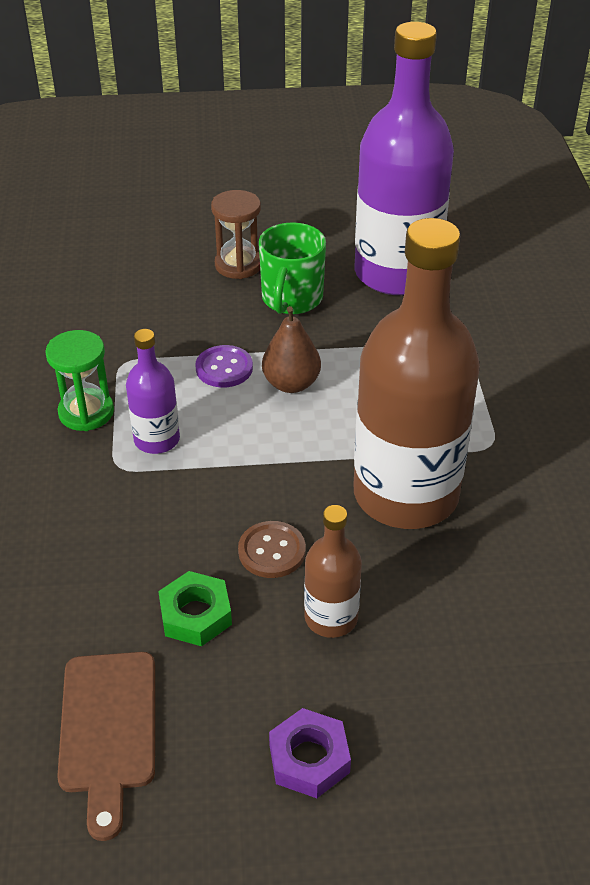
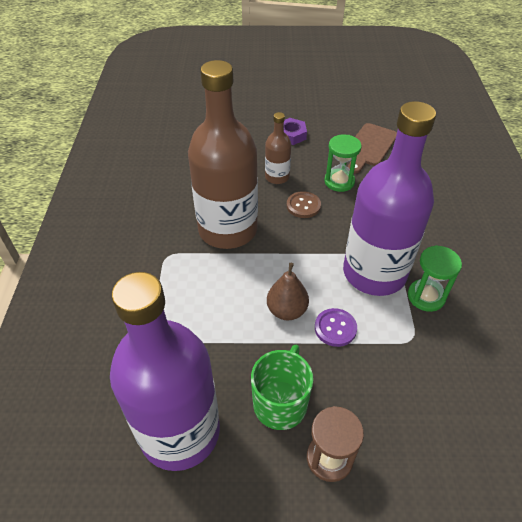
camera: 175 degrees left, 5 degrees up
(108, 729) = (369, 147): brown cutting board -> brown cutting board turned 150 degrees counterclockwise
(157, 440) = (374, 273): purple bottle -> purple bottle, size x2.19
(195, 614) = (339, 182): green nut -> green hourglass

